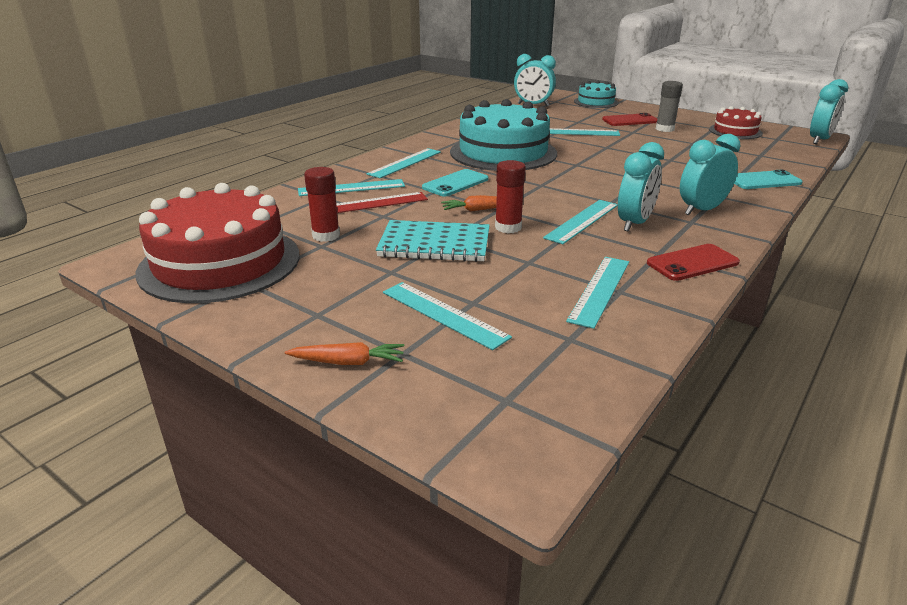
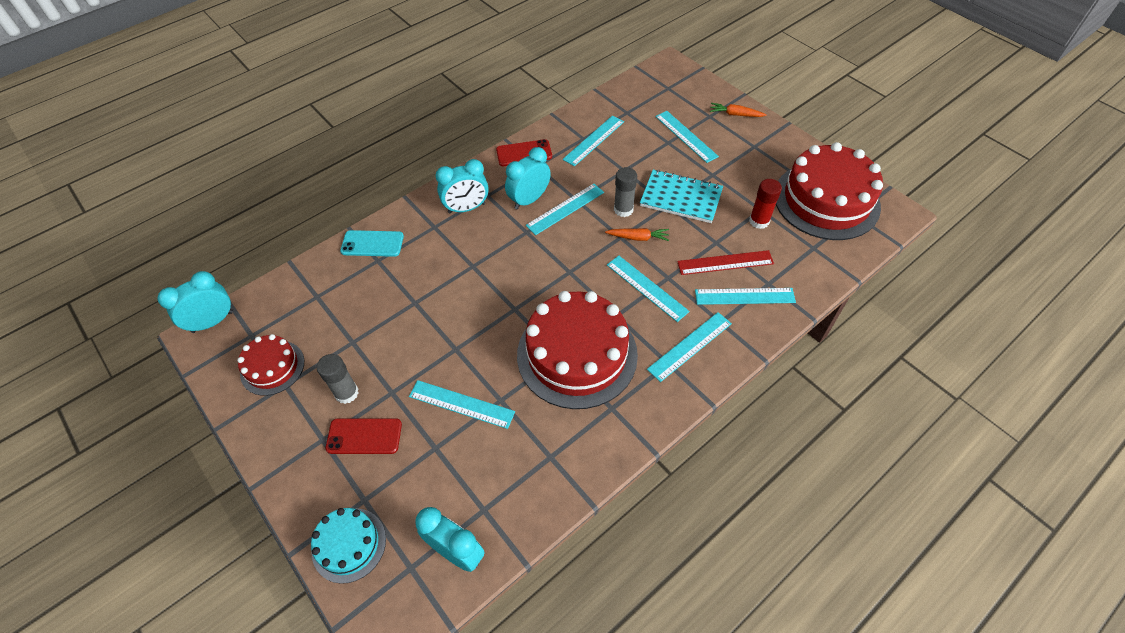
camera: 165 degrees left, 25 degrees up
(455, 183) = (646, 288): turquoise phone -> turquoise ruler
(503, 152) = (577, 354): turquoise cake -> red cake
(508, 227) = (623, 209): red glue stick -> grey glue stick

